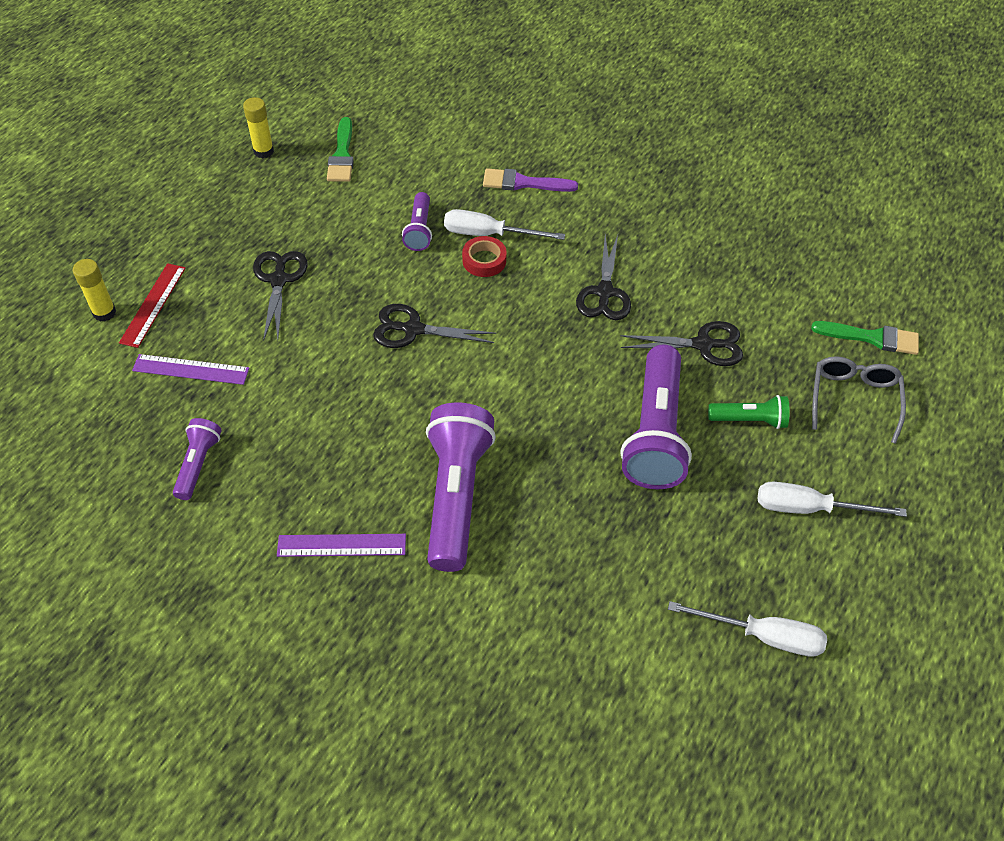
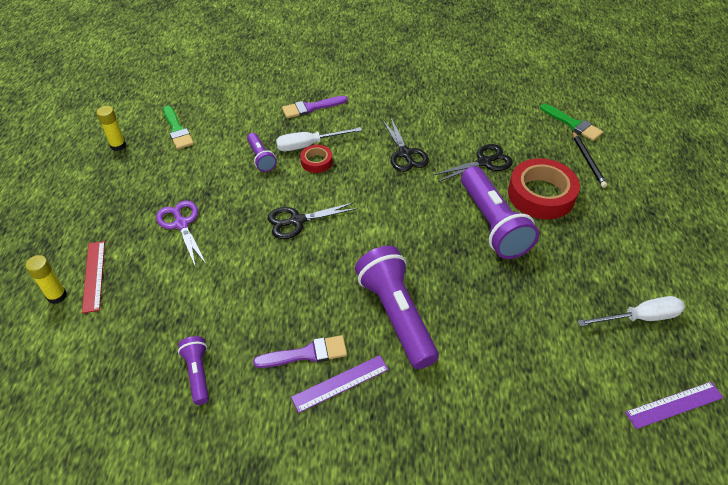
camera: 25 degrees left, 5 degrees down
(191, 369) = (151, 309): purple ruler -> purple ruler (674, 405)
(279, 280) = (181, 224): black scissors -> purple scissors
(325, 495) = (306, 354): none -> purple brush
(750, 420) = (541, 194): green flashlight -> red tape
(809, 508) = (610, 231): white screwdriver -> none
(853, 399) = (588, 160): grey glasses -> black pencil
(871, 338) = (572, 124): green brush -> green brush turned 60 degrees clockwise

